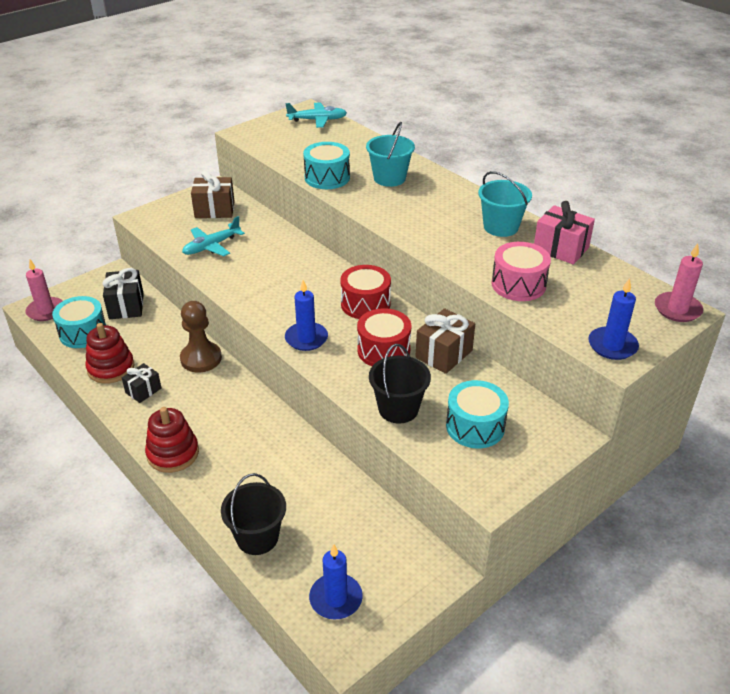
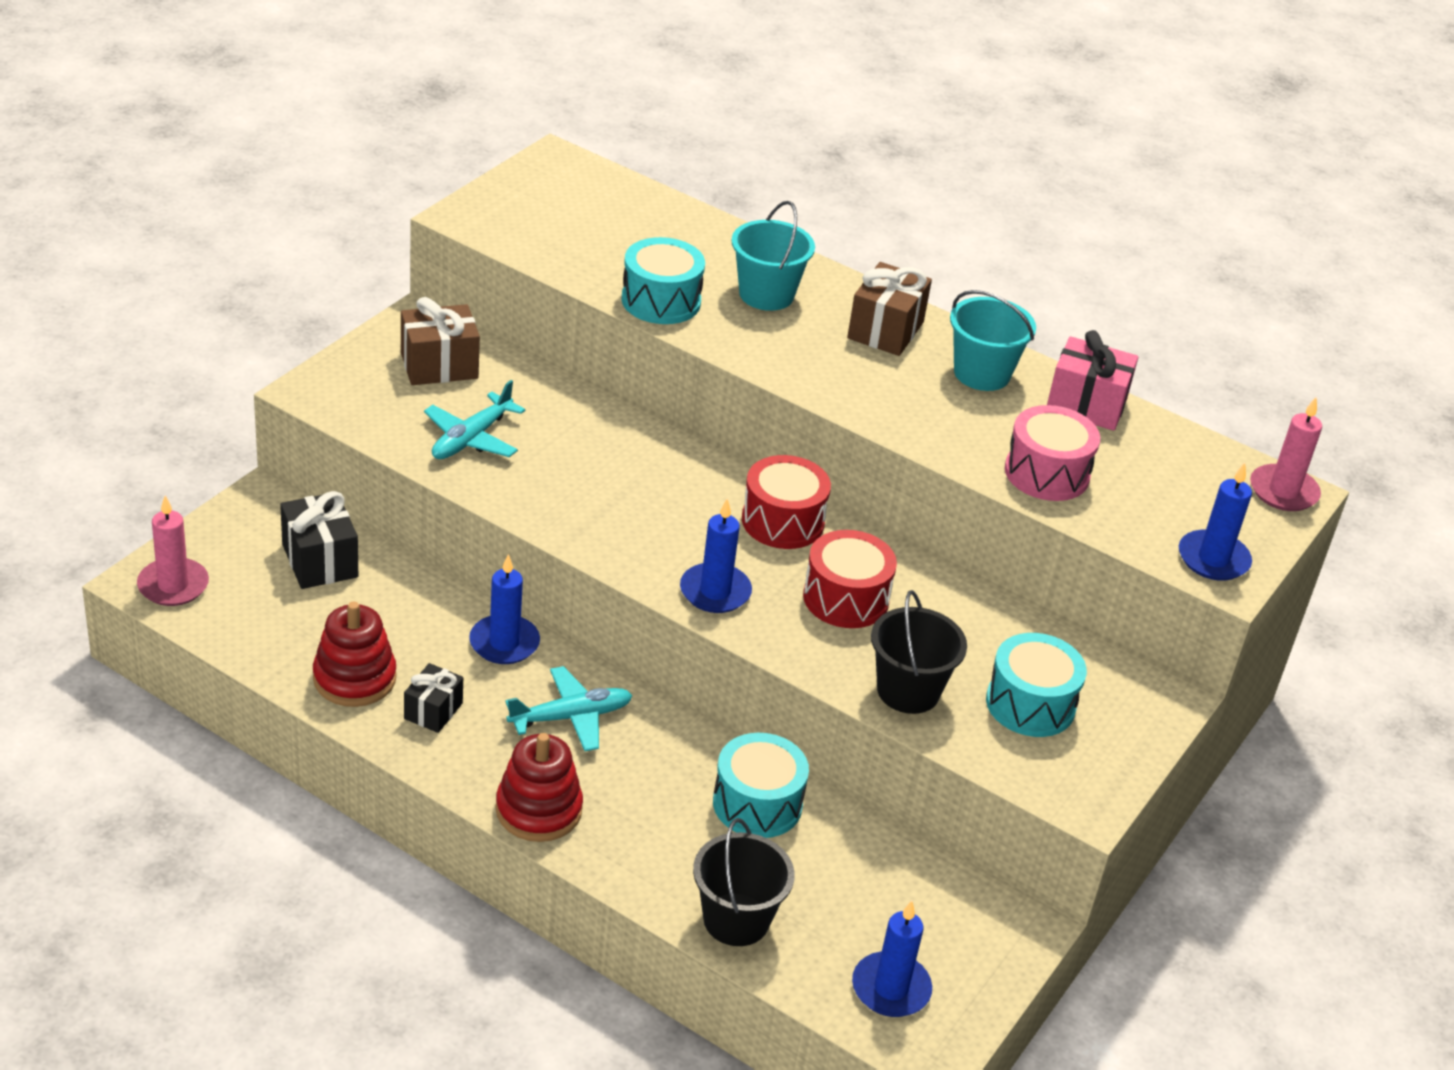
camera: 20 degrees left, 0 degrees up
(83, 333) = (267, 619): turquoise drum -> turquoise drum (757, 804)
(201, 358) = (504, 643): brown pawn -> blue candle
(317, 120) = (585, 181): turquoise plane -> turquoise plane (570, 717)
(444, 354) = (940, 594): brown gift -> brown gift (885, 330)

